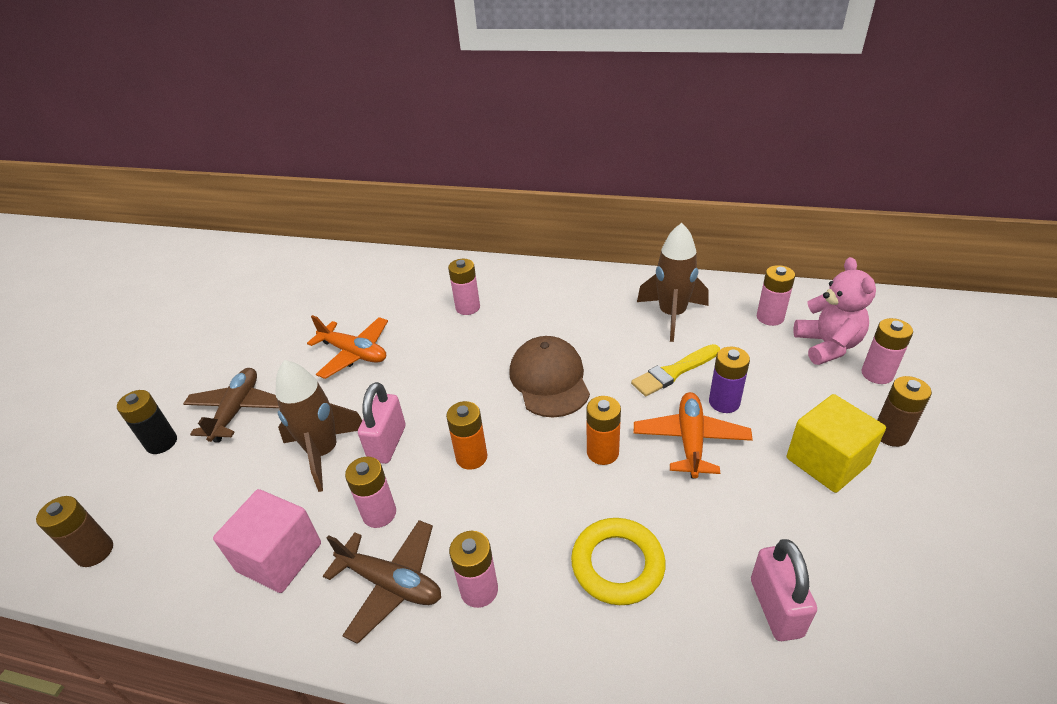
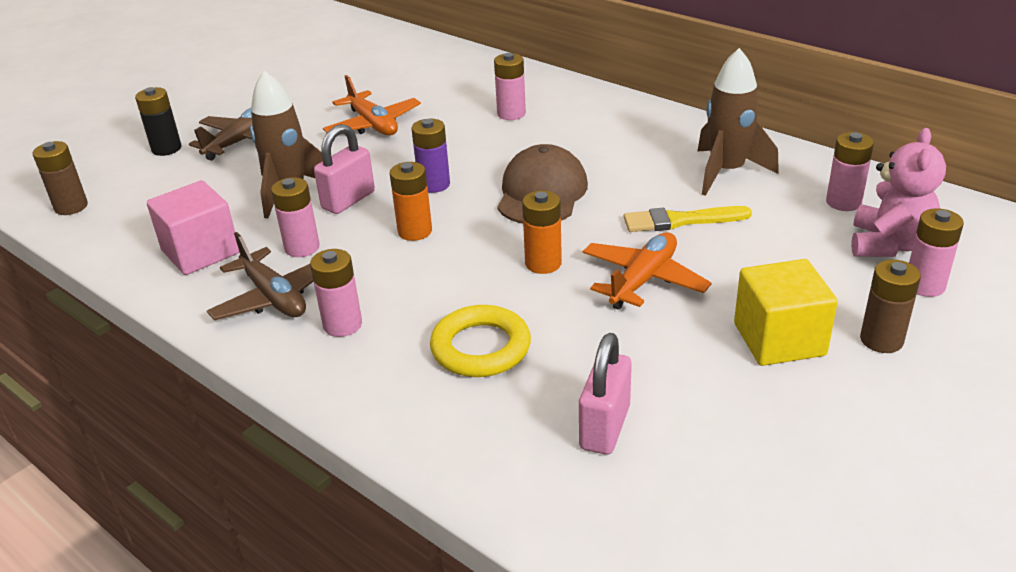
camera: 25 degrees right, 5 degrees down
(724, 402) = (711, 260): purple battery -> purple battery (434, 185)

